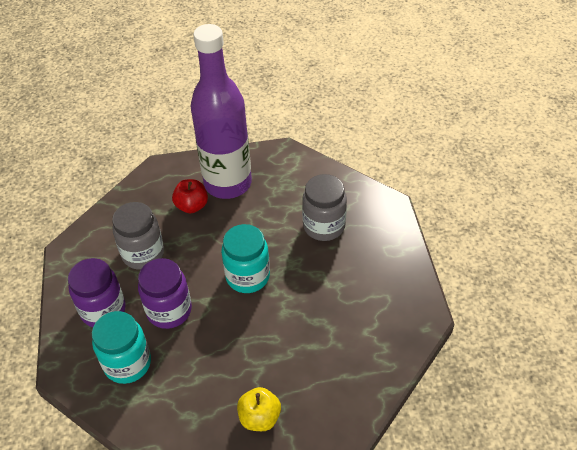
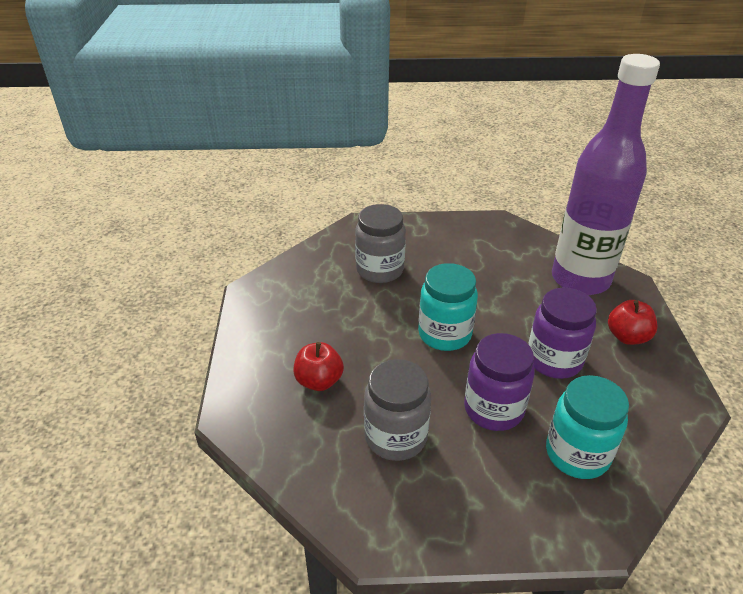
camera: 85 degrees left, 10 degrees down
(103, 310) = (493, 485): purple jar -> purple jar (554, 360)
(228, 183) = (289, 343): purple bottle -> purple bottle (580, 279)
(259, 417) = (627, 337): yellow apple -> red apple

